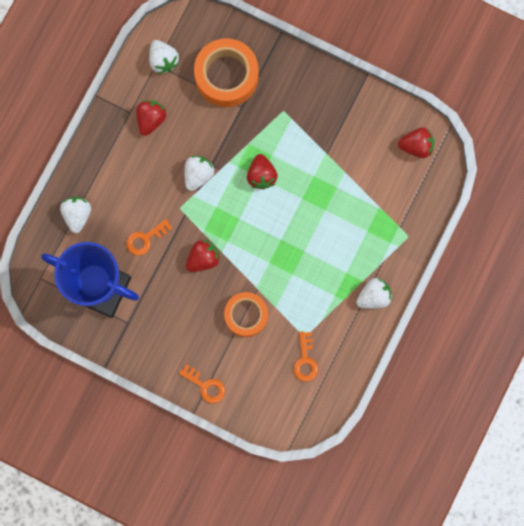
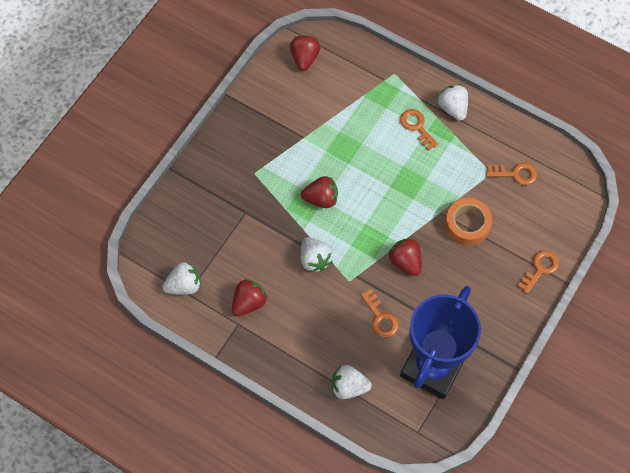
camera: 85 degrees left, 15 degrees down
(151, 119) = (249, 302): red strawberry -> red strawberry turned 105 degrees clockwise
(198, 175) = (314, 259): white strawberry -> white strawberry turned 150 degrees counterclockwise
(226, 76) = (210, 224): orange tape -> none
(349, 262) = (417, 127): none -> orange key

